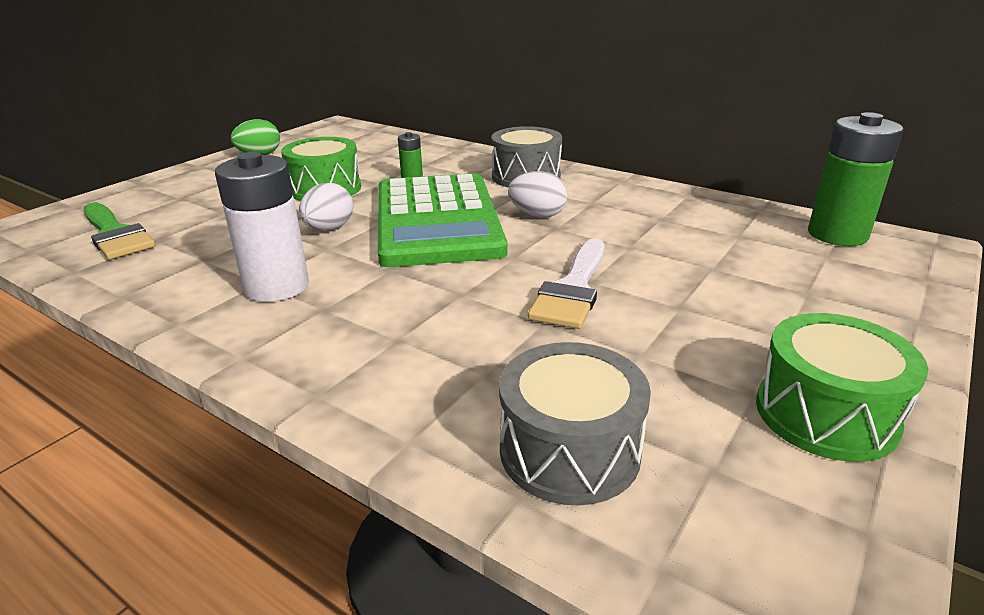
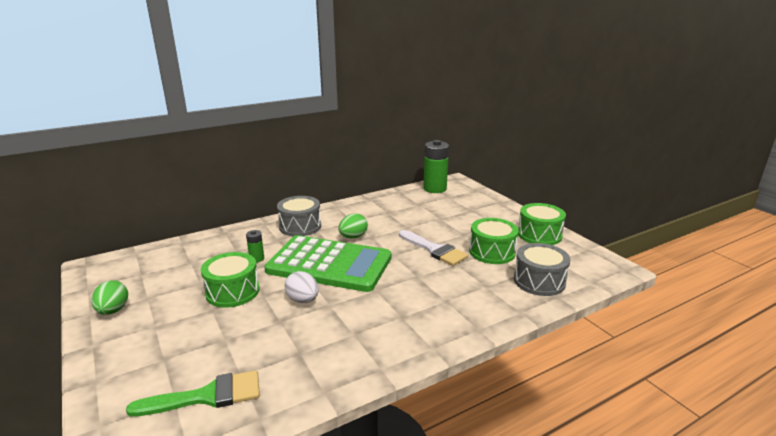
camera: 65 degrees left, 5 degrees down
(277, 287) = (365, 328): white battery -> none
(537, 215) = (353, 237): white egg -> green egg
(640, 355) = (492, 252): none -> green drum

